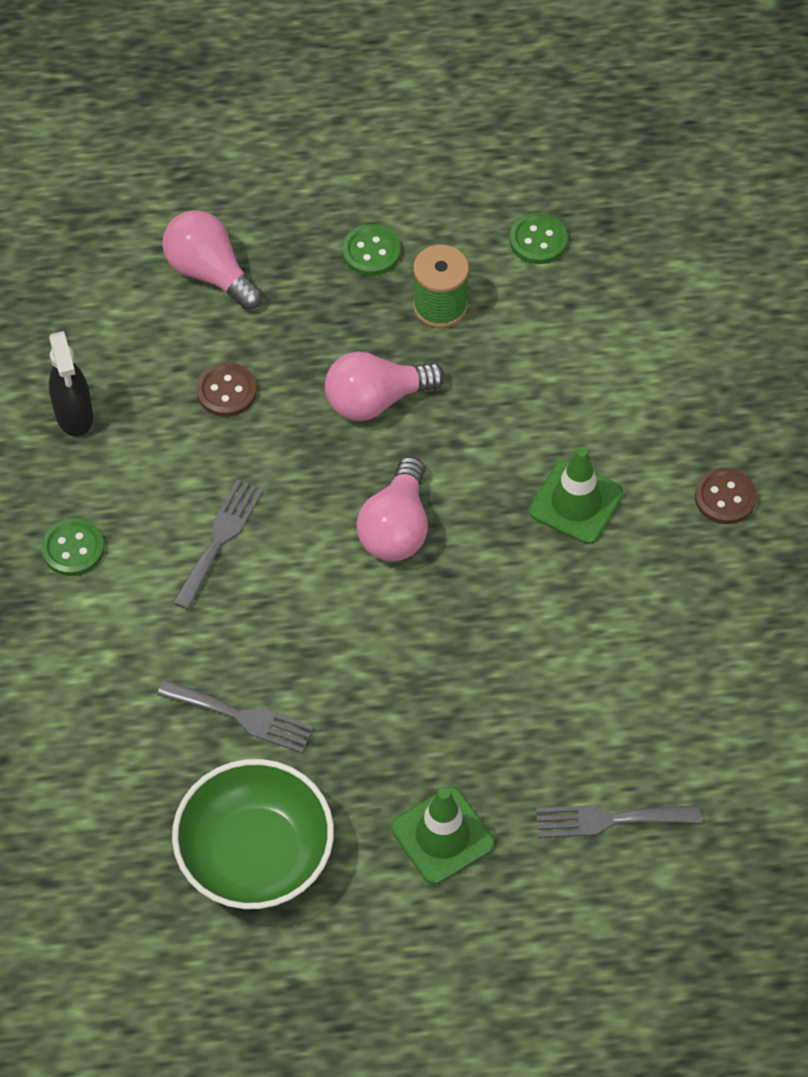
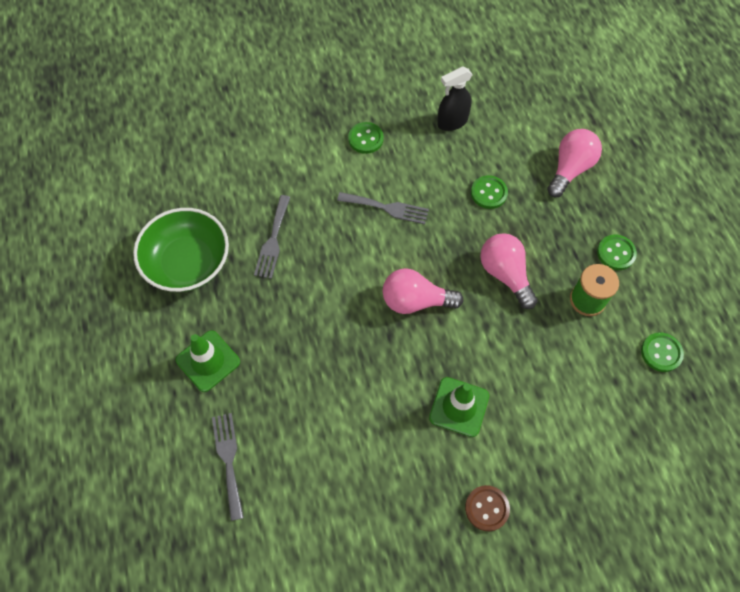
camera: 80 degrees right, 5 degrees up
(226, 391) = (489, 193): brown button -> green button

